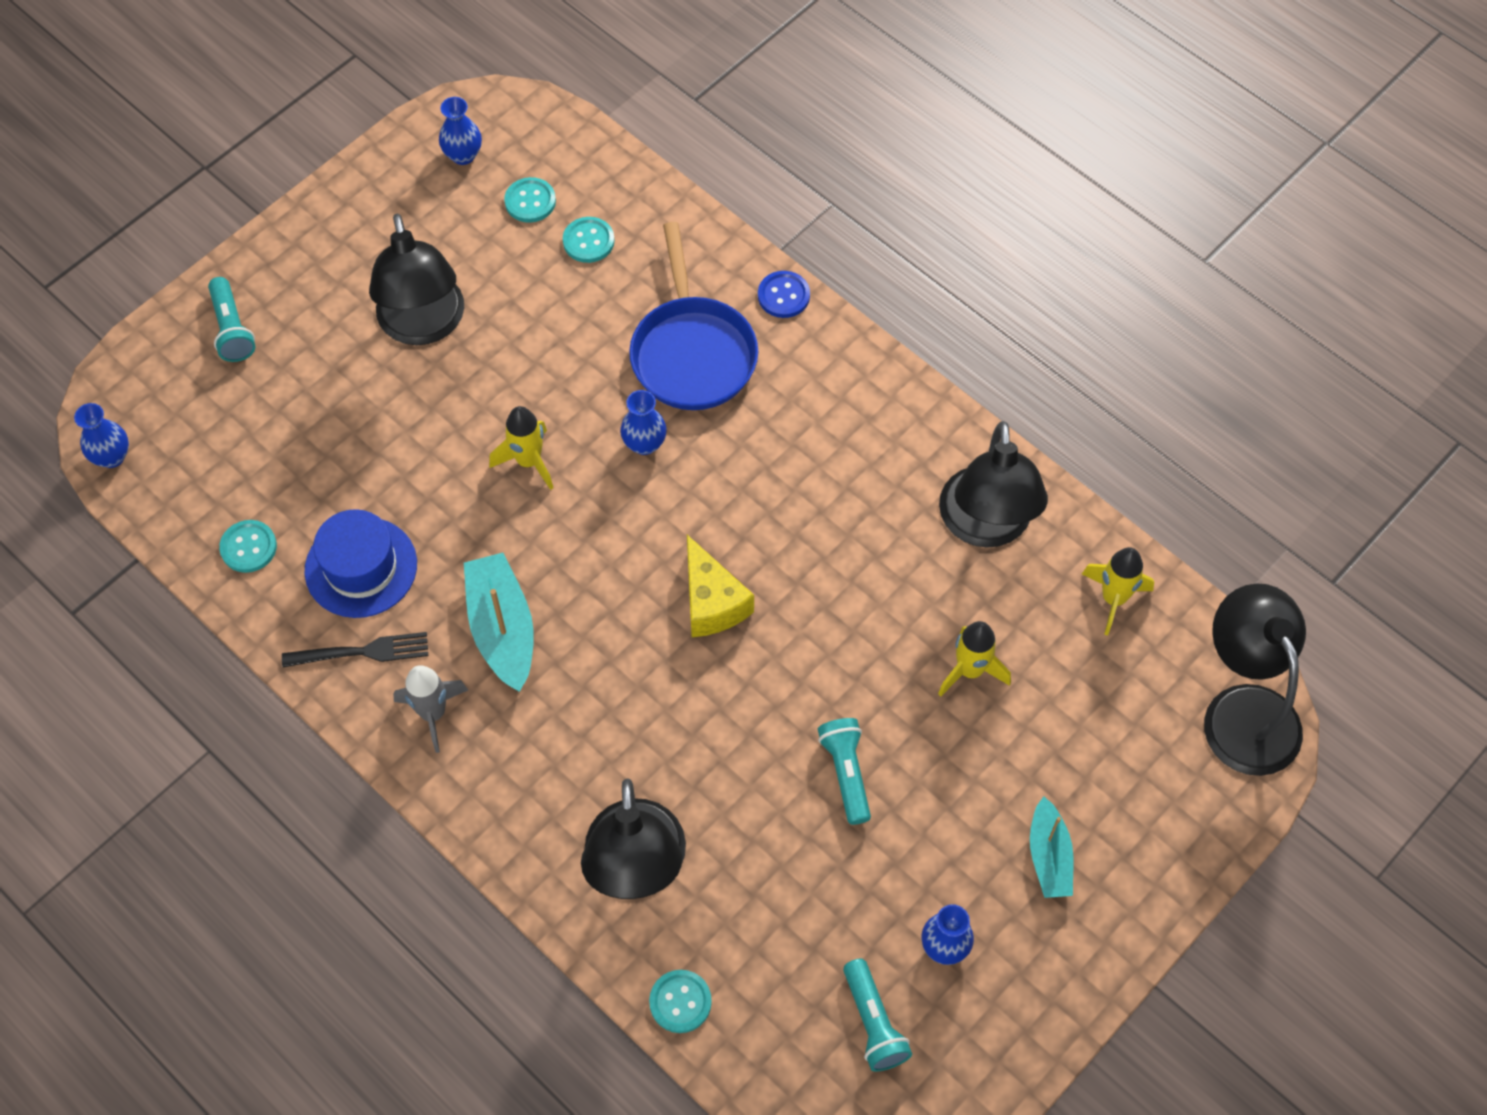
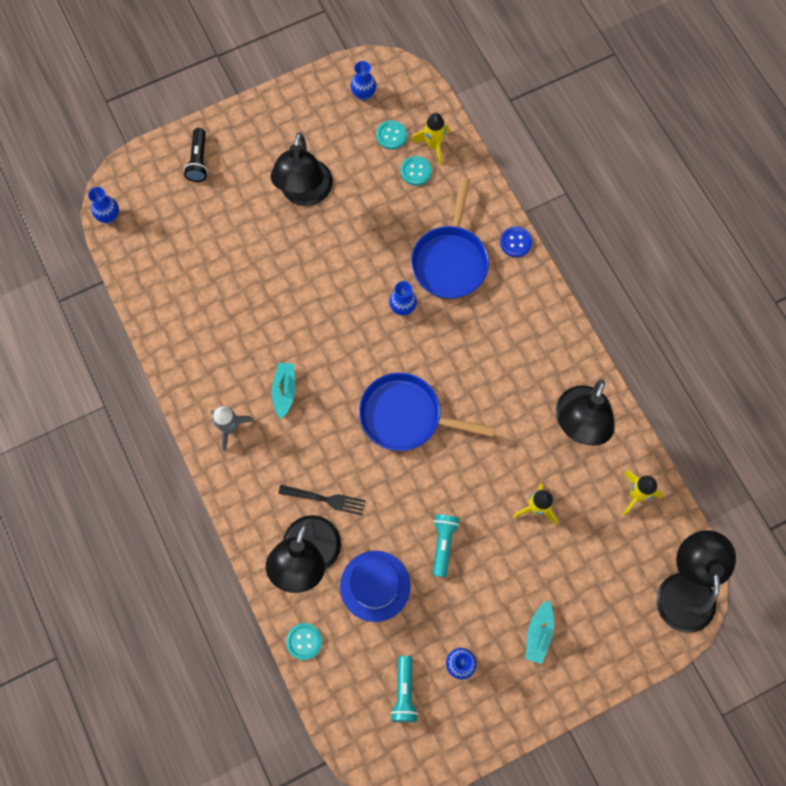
camera: 20 degrees right, 10 degrees up
(232, 329) = (198, 161): turquoise flashlight -> black flashlight
(248, 547) = (164, 295): turquoise button -> none
(361, 567) = (220, 328): blue hat -> blue hat (375, 586)
(363, 652) = (204, 378): black fork -> black fork (326, 499)
(502, 629) = (284, 391): turquoise boat -> turquoise boat, size x0.65
(528, 461) = (334, 296): yellow rocket -> yellow rocket (433, 145)
(712, 602) = (406, 416): yellow cheese -> blue pan

